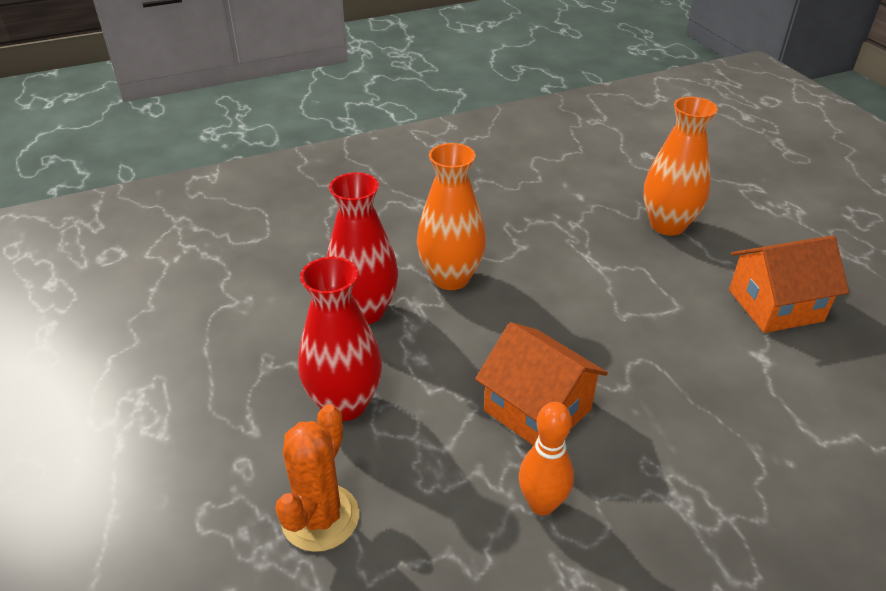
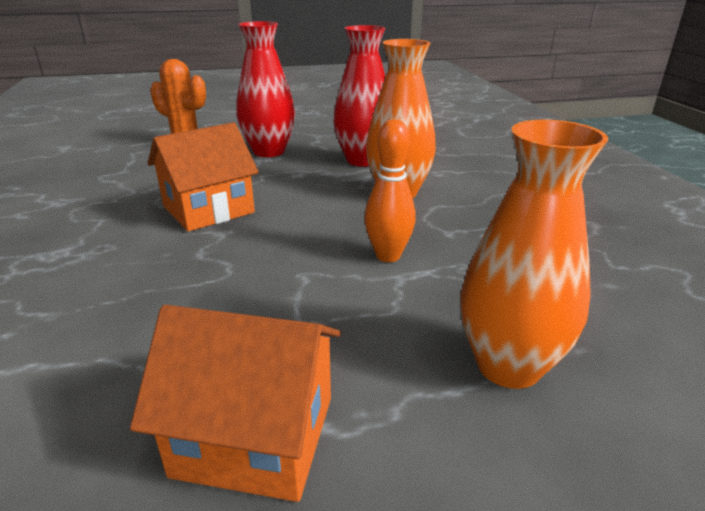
camera: 100 degrees right, 10 degrees down
(542, 504) = (122, 199): orange bowling pin -> orange bowling pin (388, 256)
(775, 305) = (255, 435): orange house -> orange house turned 75 degrees counterclockwise

